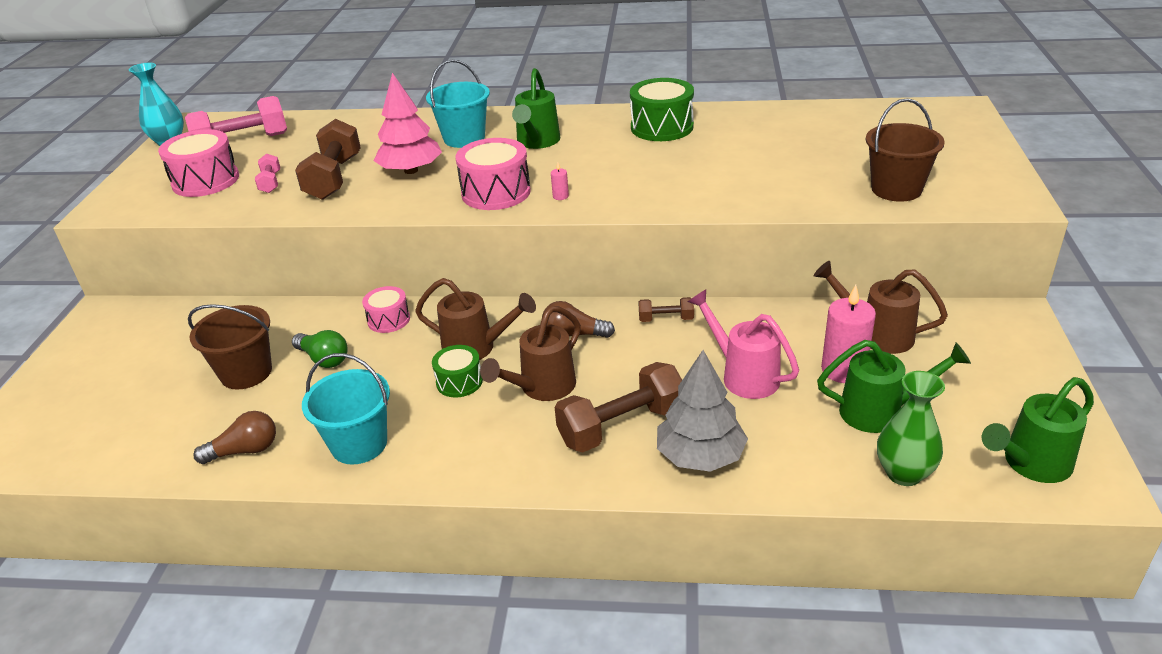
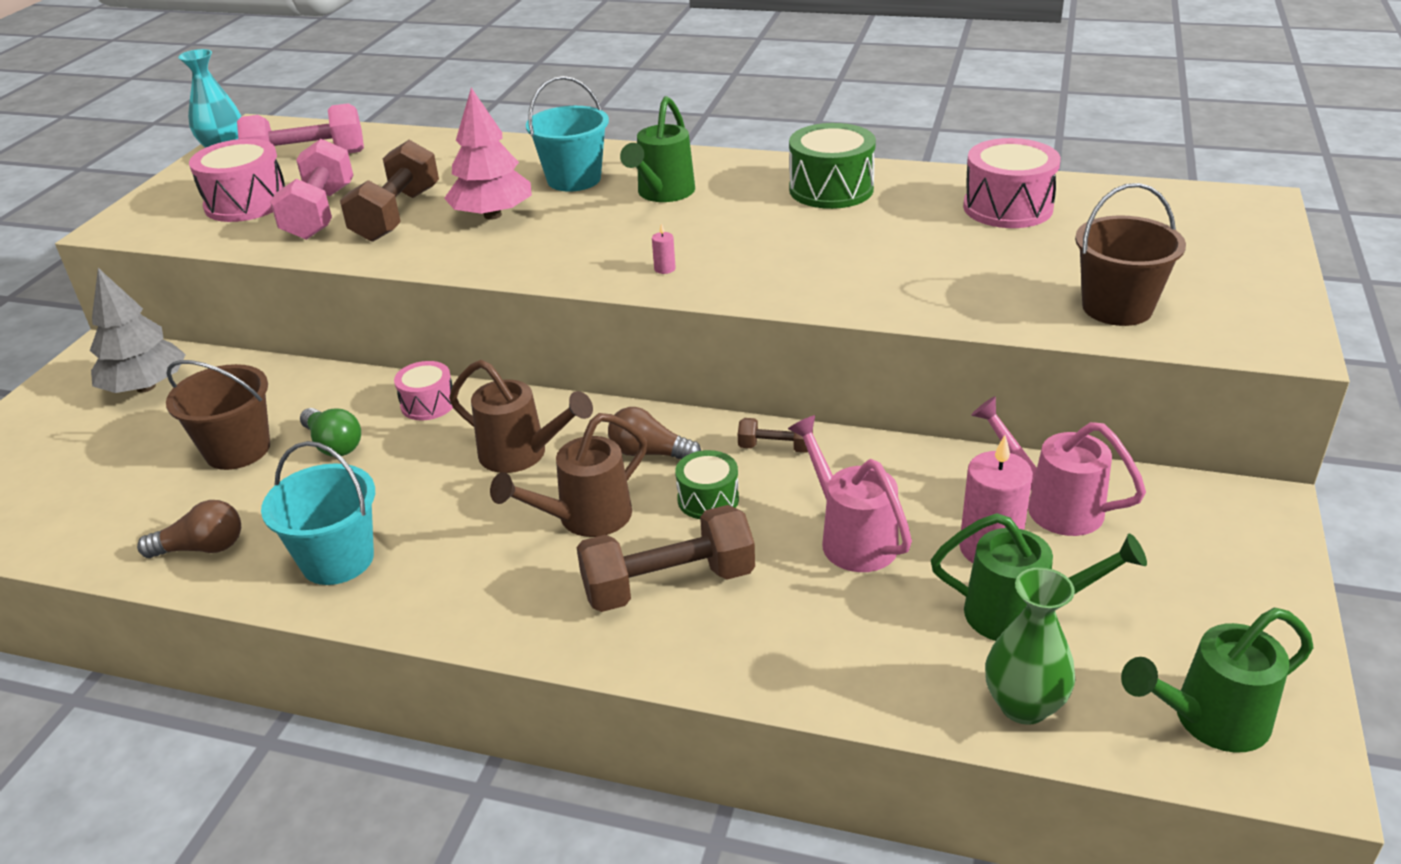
camera: 10 degrees right, 0 degrees up
(270, 182) = (320, 213): pink dumbbell -> pink dumbbell, size x2.00
(459, 382) = (486, 496): green drum -> green drum (708, 499)
(496, 192) = (585, 255): pink drum -> pink drum (1007, 207)
(700, 456) = (756, 639): grey tree -> grey tree (145, 387)
(877, 335) = (1053, 506): brown watering can -> pink watering can

